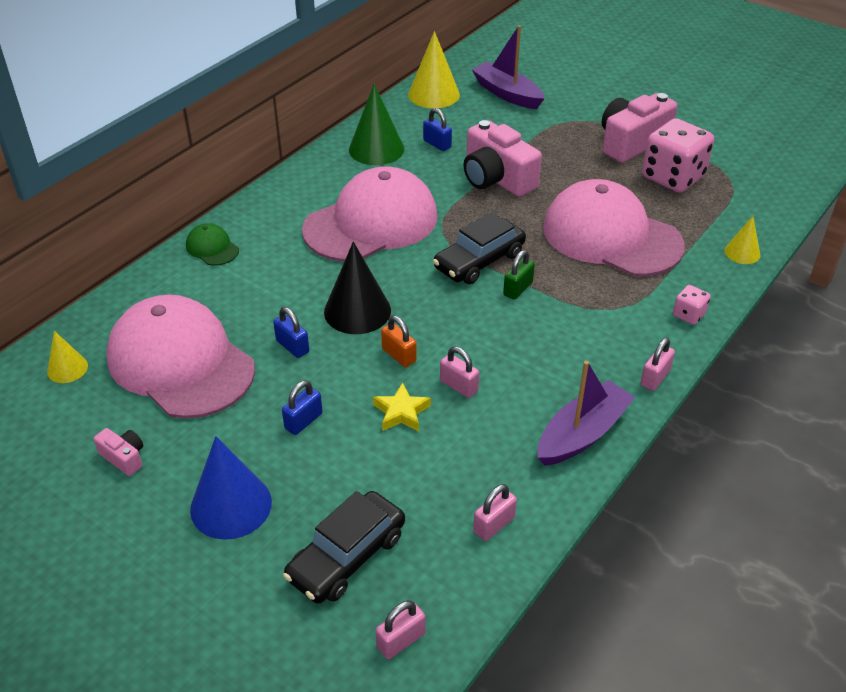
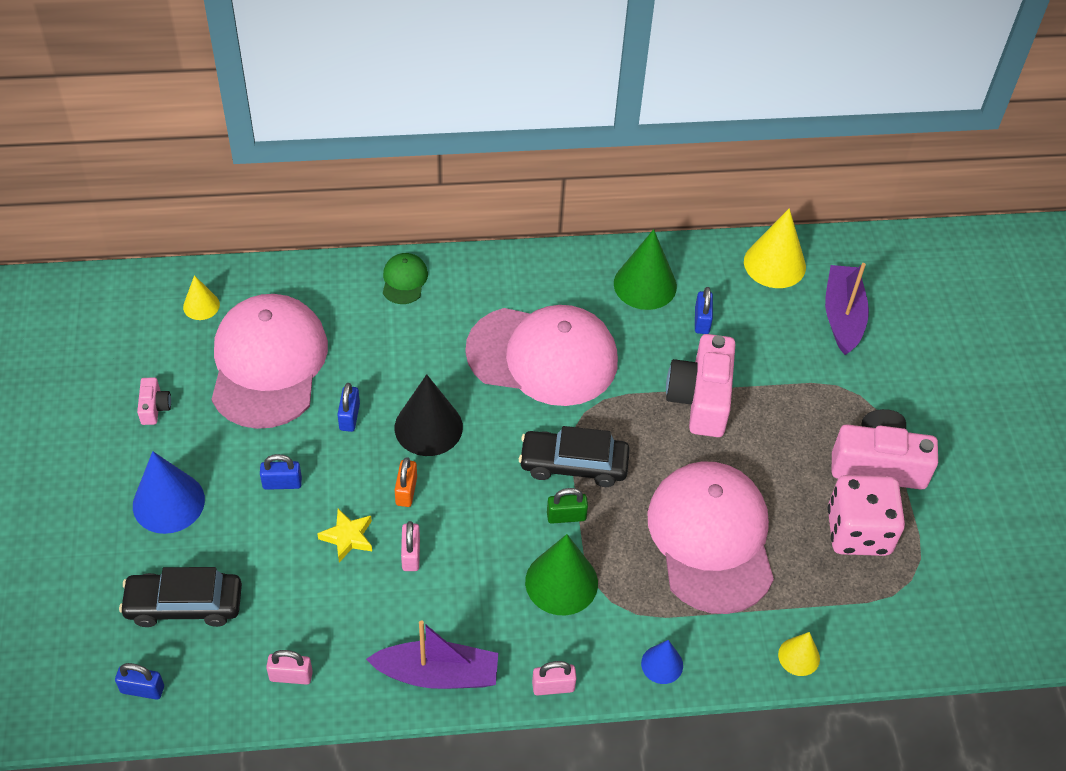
camera: 45 degrees right, 10 degrees up
(401, 640) = (142, 689): pink padlock -> blue padlock
(570, 323) = (561, 582): none -> green cone
(688, 315) = (662, 664): pink dice -> blue cone

